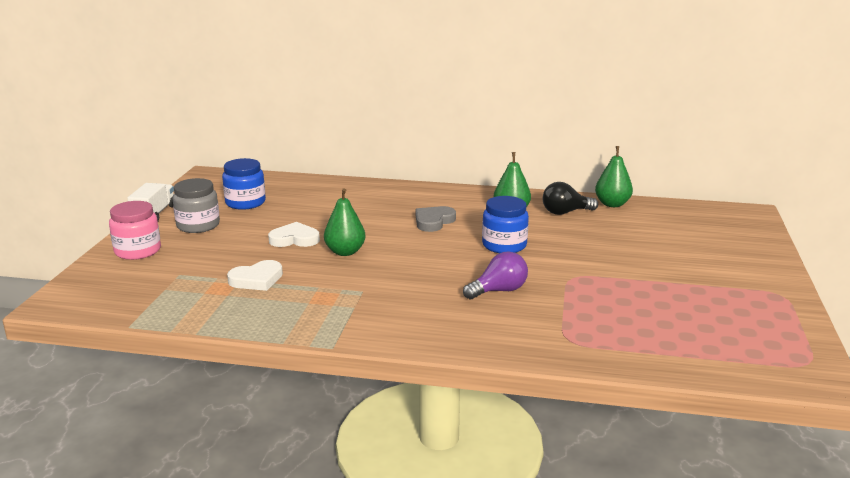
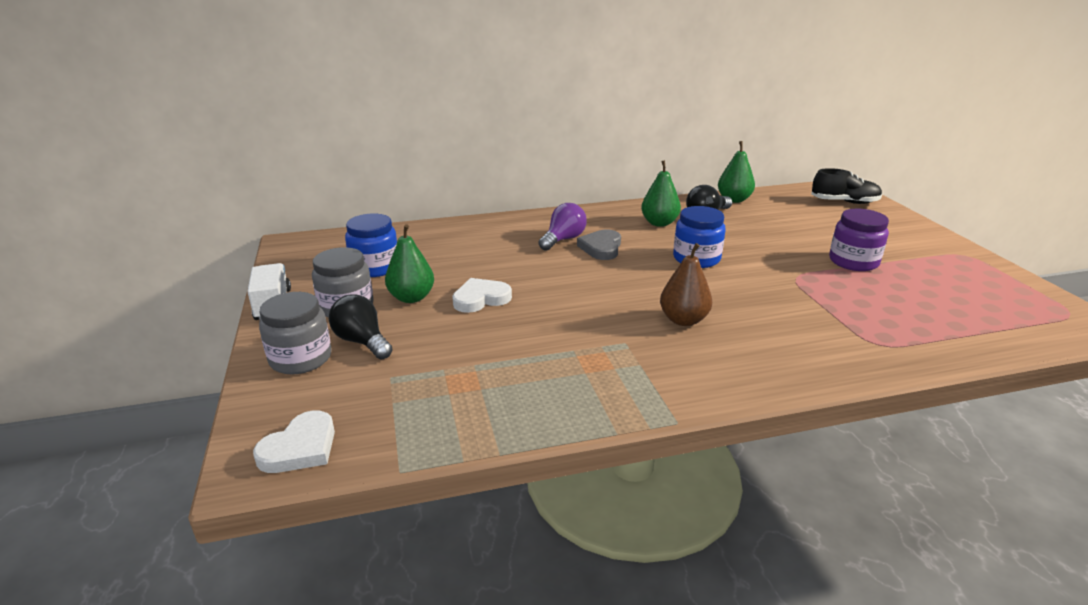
camera: 25 degrees left, 5 degrees up
(138, 251) = (300, 358): pink jar -> grey jar
(185, 249) = (362, 342): none -> black light bulb
(257, 279) = (493, 359): white heart -> white heart (300, 448)
(345, 252) = (553, 301): green pear -> green pear (411, 298)
(428, 286) = (683, 320): none -> brown pear
(499, 291) = (752, 308): purple light bulb -> purple light bulb (563, 239)
(650, 277) = (853, 262): none -> purple jar
(727, 226) = (844, 202): none -> black shoe

